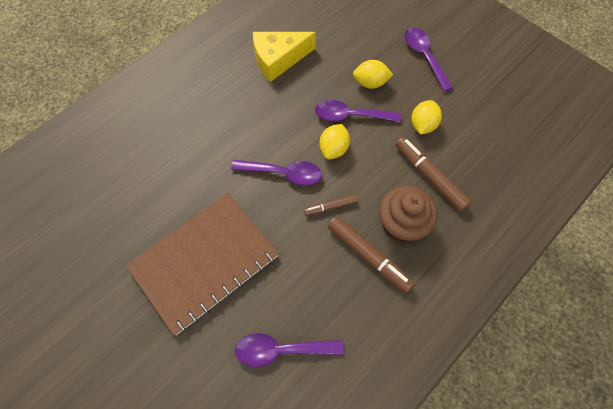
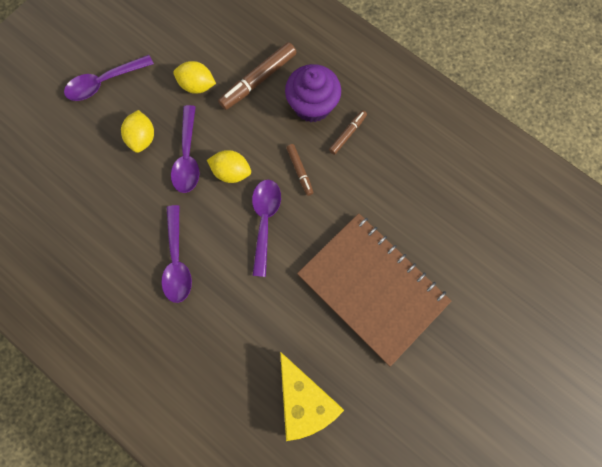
camera: 95 degrees left, 10 degrees up
(278, 59) = (108, 243): yellow cheese -> yellow cheese (304, 400)
(281, 350) = (445, 204): purple spoon -> purple spoon (177, 261)
(368, 256) = (347, 134): brown marker -> brown marker, size x0.57
(401, 224) = (312, 105): brown cupcake -> purple cupcake

